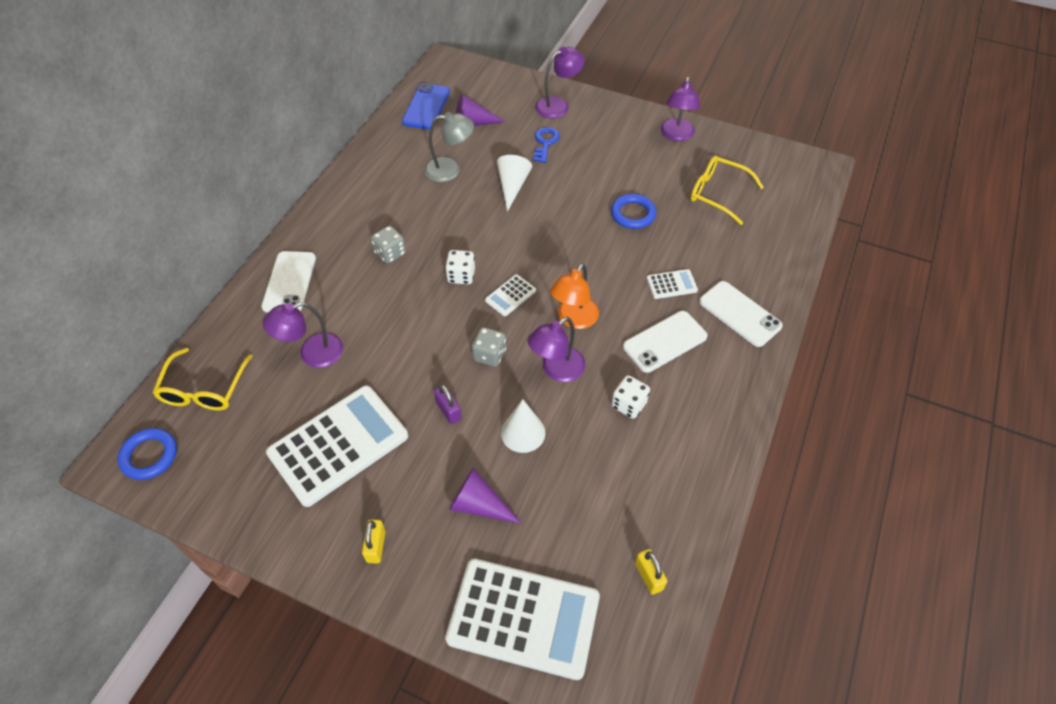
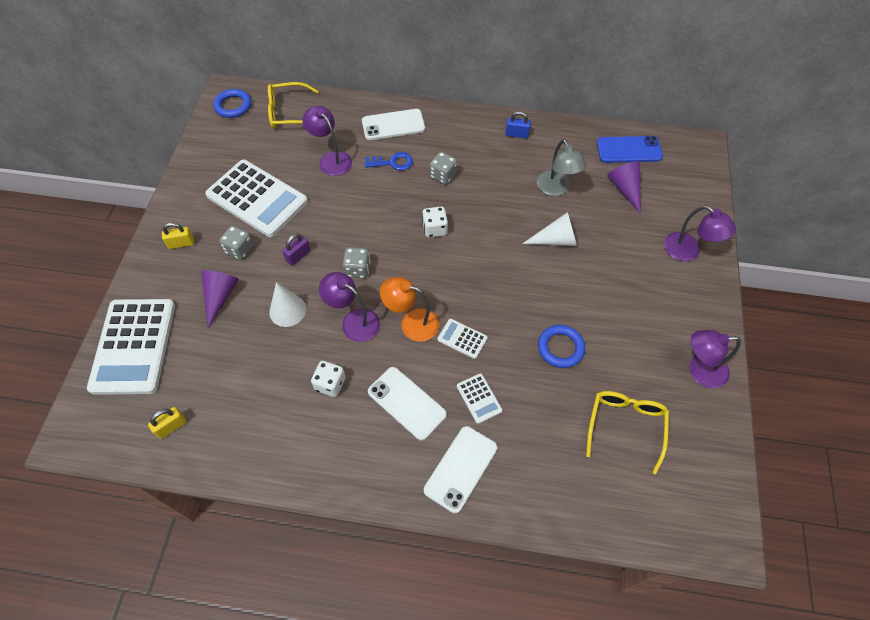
camera: 75 degrees right, 5 degrees up
(363, 180) = (517, 134): none -> blue padlock
(414, 474) = (239, 249): none -> grey dice
(510, 295) = (424, 269): white calculator -> white calculator (462, 339)
(545, 143) = (626, 252): blue key -> blue key (392, 162)

